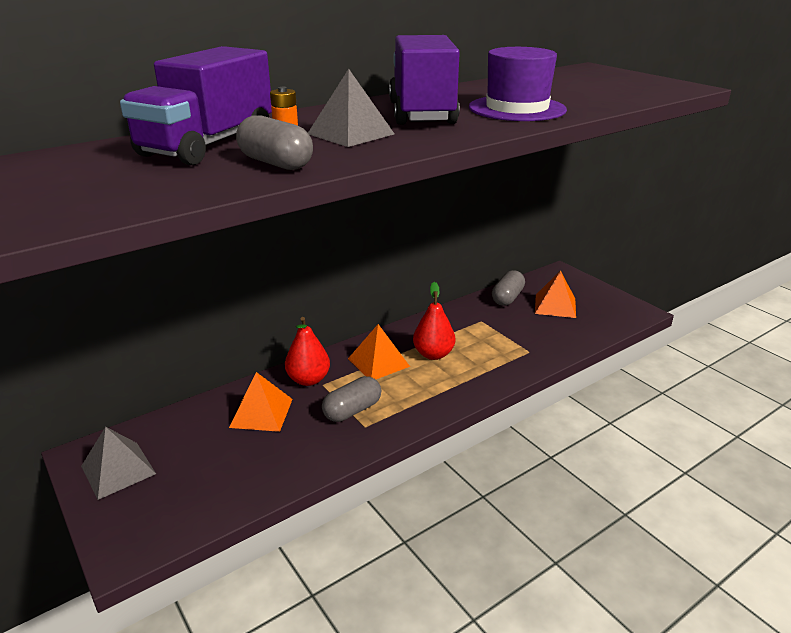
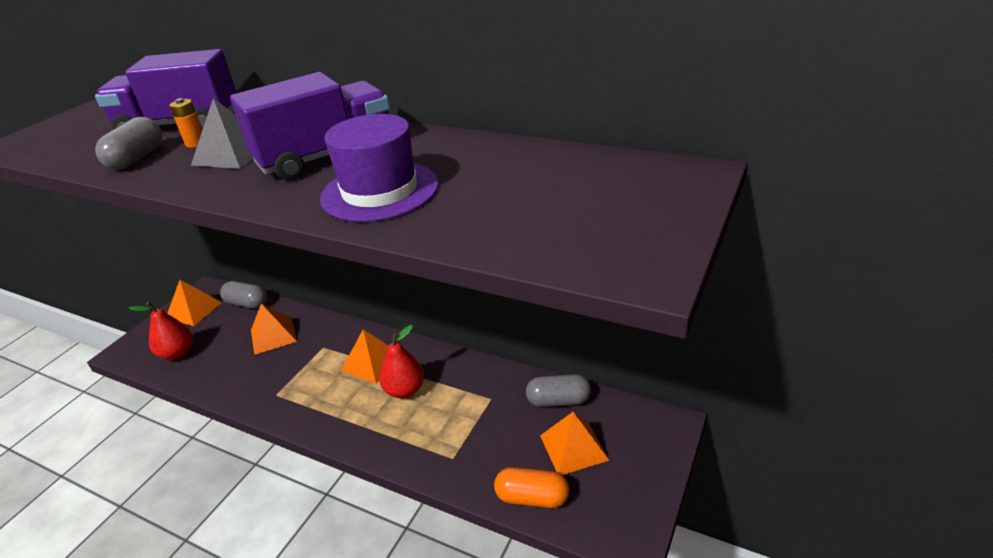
camera: 65 degrees right, 5 degrees up
(118, 470) = (194, 310): grey pyramid -> orange pyramid
(308, 379) = (326, 337): red pear -> red pear (177, 353)
(352, 410) = (294, 379): grey capsule -> grey capsule (247, 304)
(588, 332) = (532, 498): none -> orange capsule

